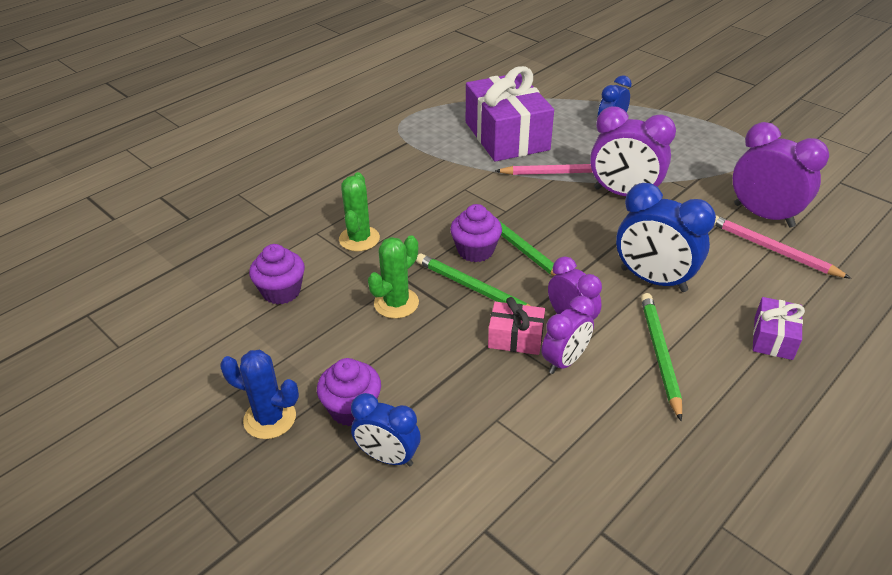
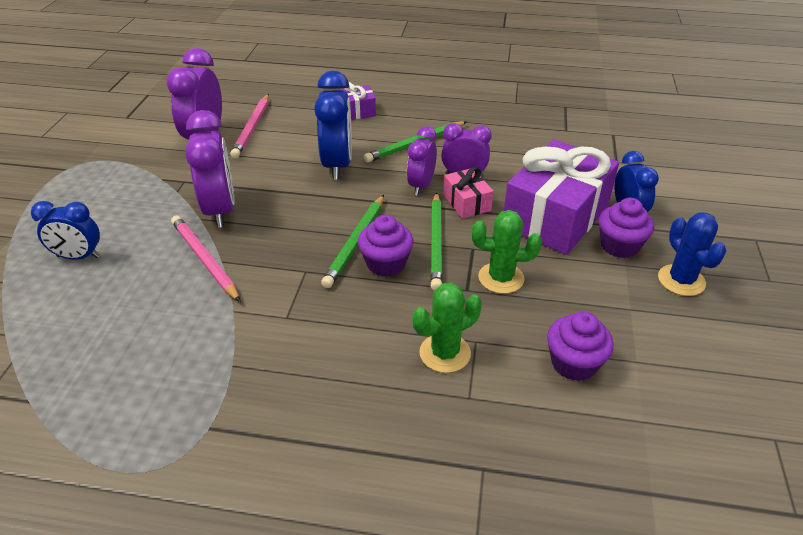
camera: 125 degrees left, 0 degrees up
(506, 136) = (140, 333): purple gift -> purple gift (555, 217)

